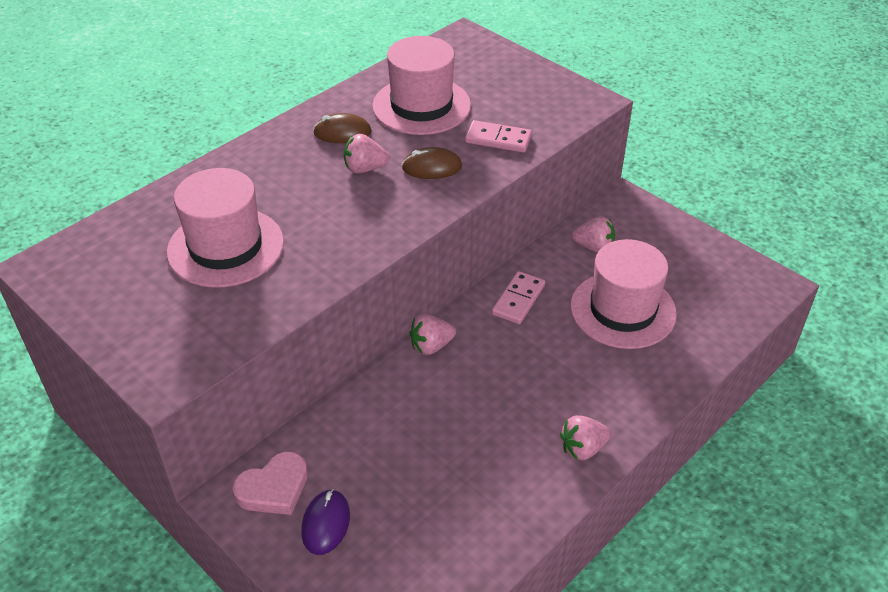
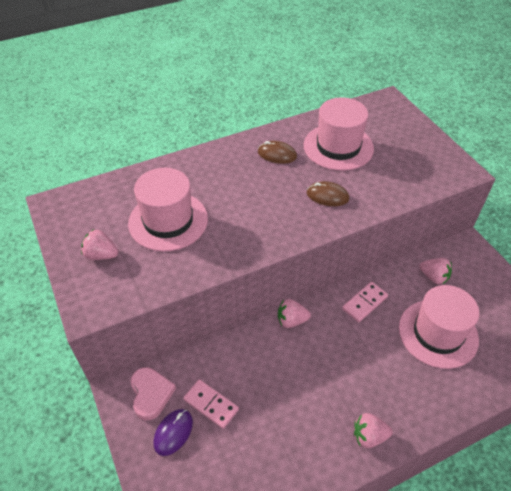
camera: 20 degrees right, 5 degrees up
(274, 488) = (151, 394): pink heart -> pink heart turned 90 degrees counterclockwise
(365, 168) = (281, 185): pink strawberry -> pink strawberry (101, 255)
(498, 139) = (382, 186): pink domino -> pink domino (211, 405)

